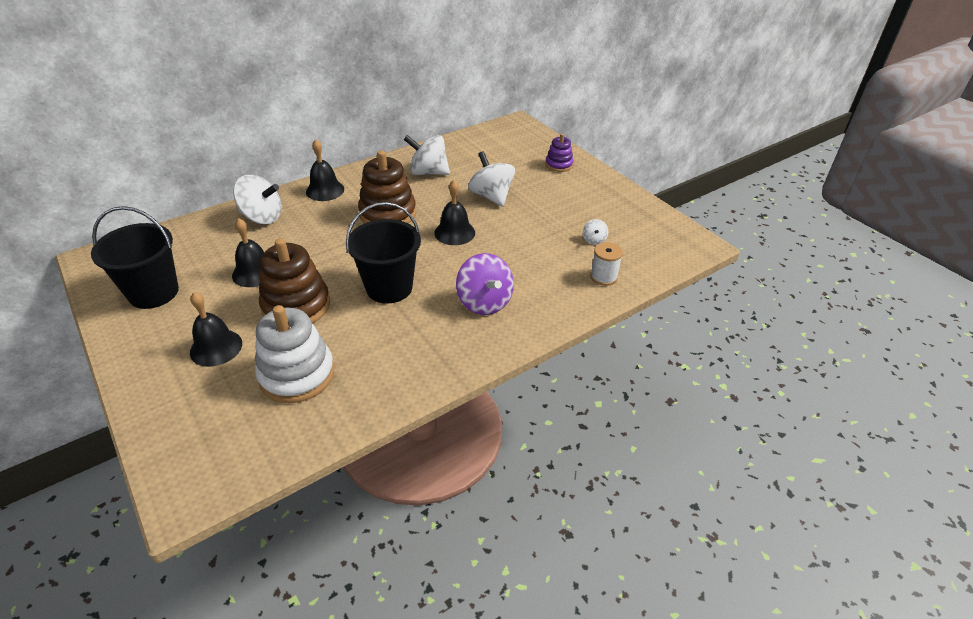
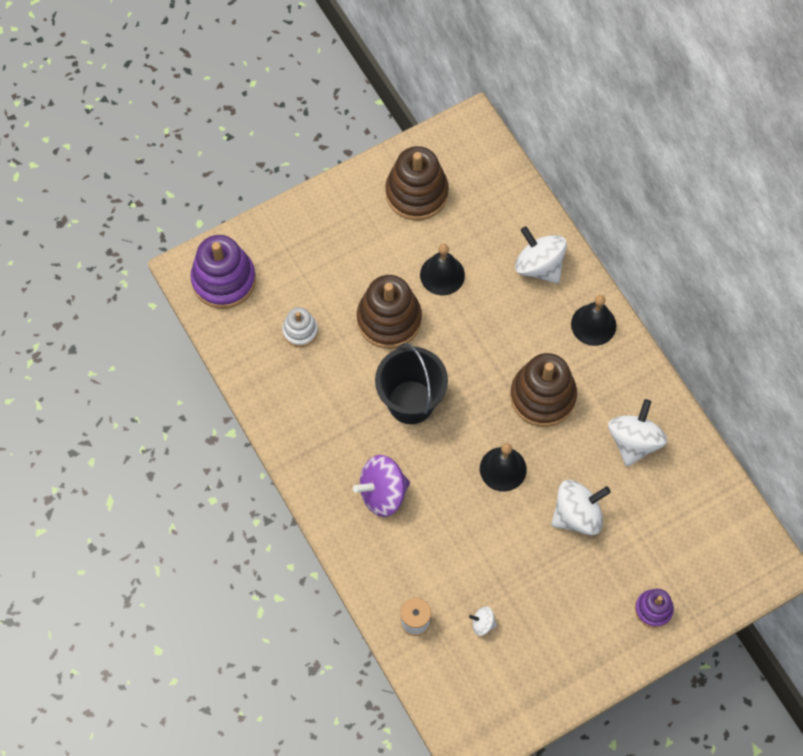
camera: 95 degrees right, 25 degrees up
(153, 292) = (416, 193): black bucket -> brown stacking toy
(209, 454) = (224, 280): none -> purple stacking toy
(216, 347) = (338, 261): black bell -> none
(262, 217) = (539, 266): white spinning top -> white spinning top turned 120 degrees clockwise
(297, 374) = (300, 331): white stacking toy -> white stacking toy, size x0.55

